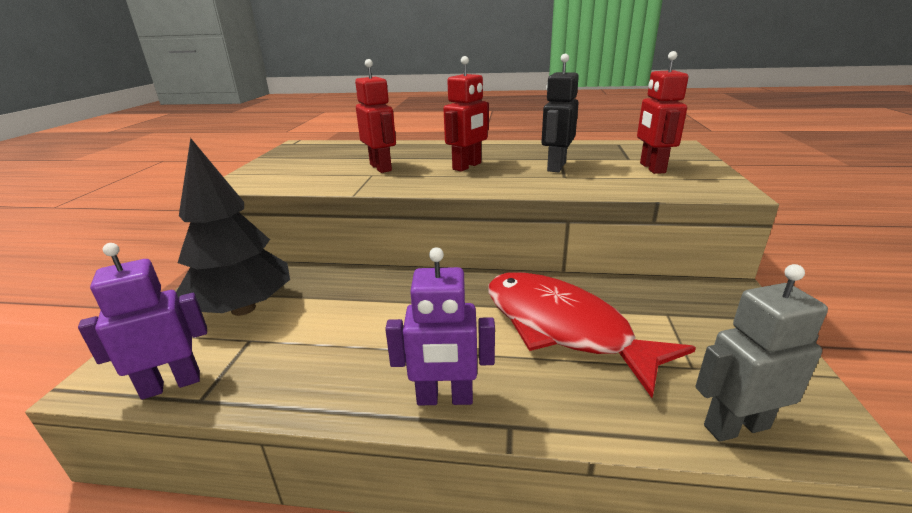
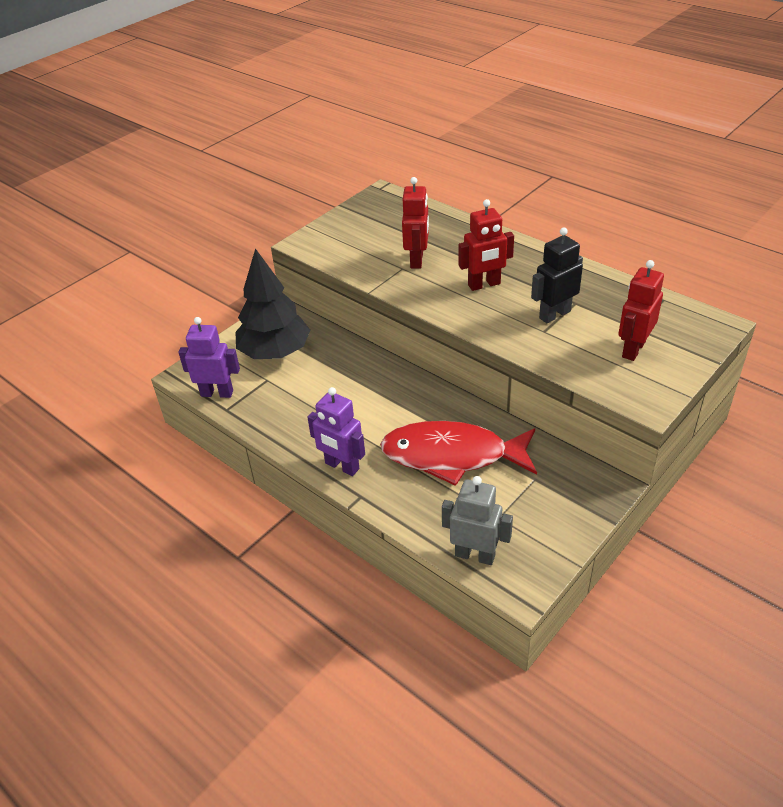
camera: 35 degrees right, 15 degrees up
(563, 328) = (452, 456): red fish -> red fish turned 75 degrees counterclockwise

